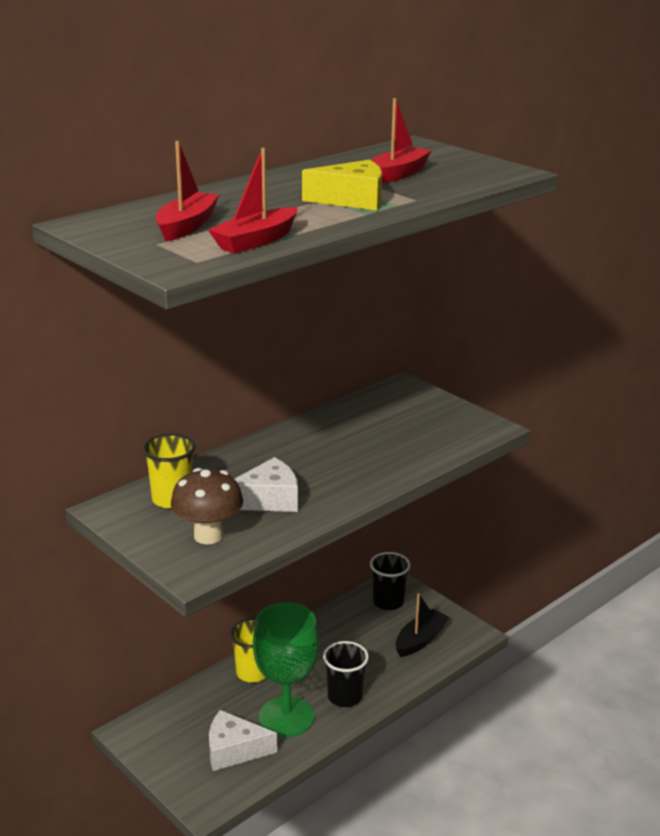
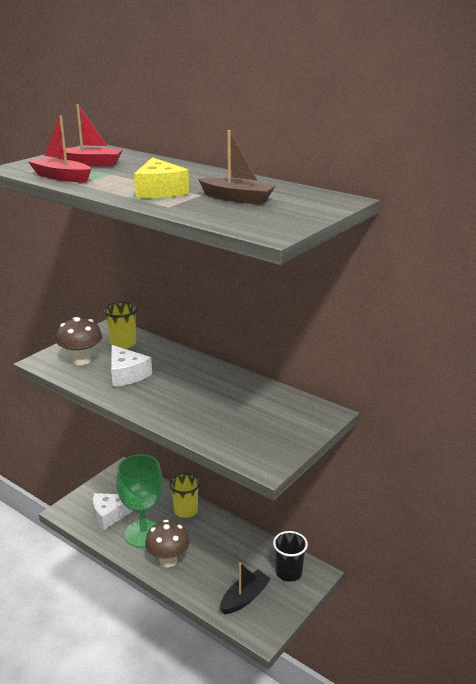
camera: 80 degrees right, 0 degrees up
(234, 750) = (110, 515): white cheese -> white cheese turned 105 degrees counterclockwise
(344, 697) = (168, 560): black cup -> brown mushroom
(397, 174) = (237, 199): red boat -> brown boat
(420, 640) = (244, 598): black boat -> black boat turned 75 degrees counterclockwise

